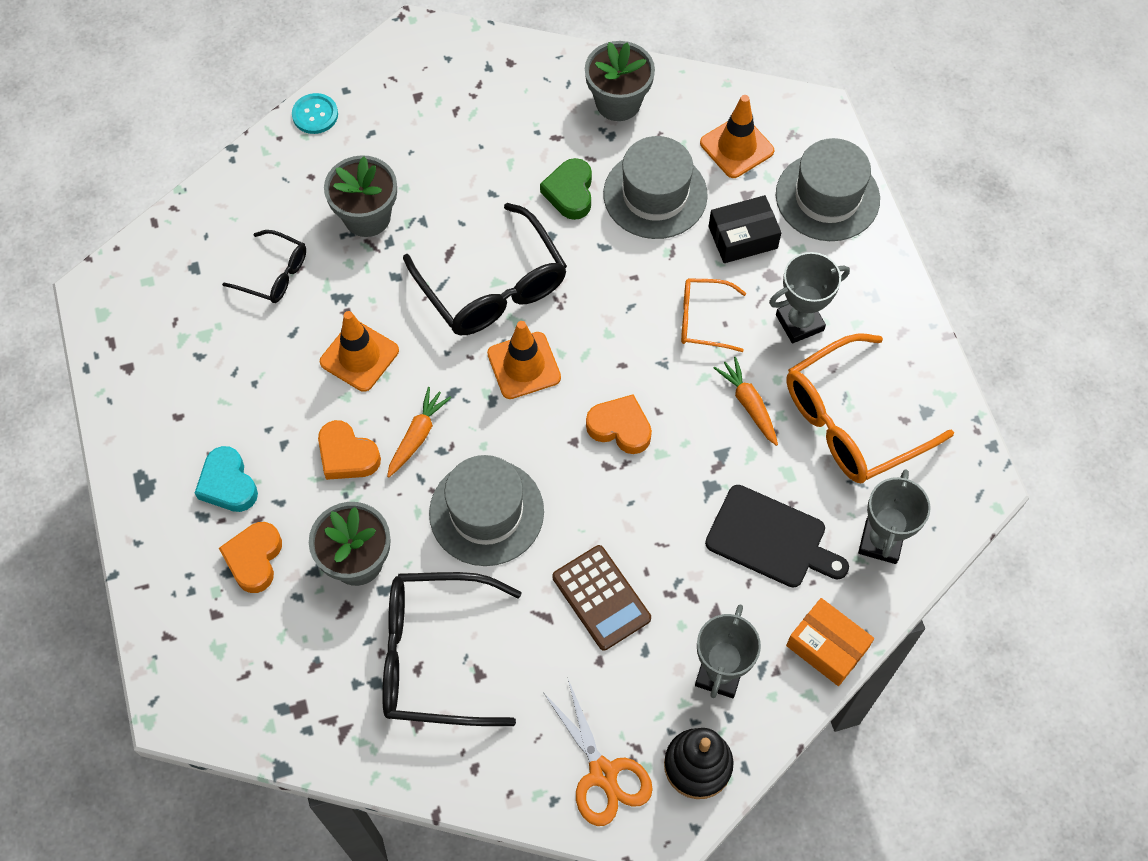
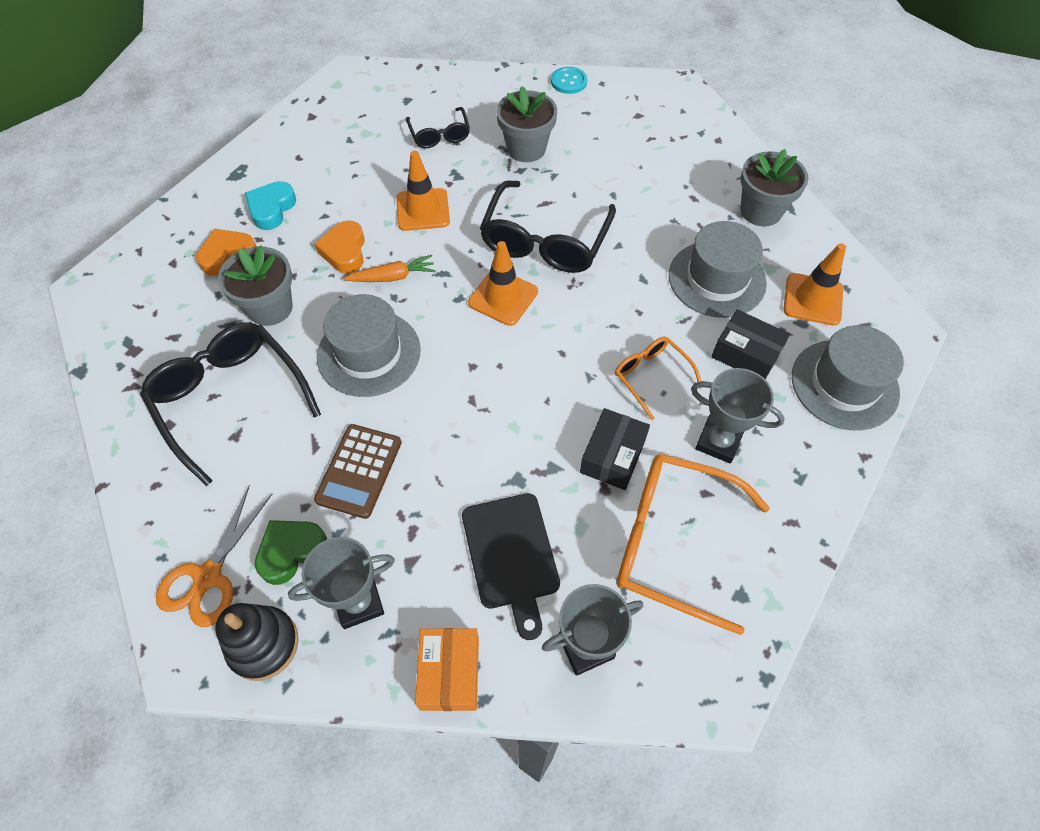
camera: 50 degrees right, 5 degrees down
(570, 192) = (662, 232): green heart -> green heart (291, 551)
(620, 427) = (510, 386): orange heart -> none
(748, 404) = (612, 456): orange carrot -> black box

